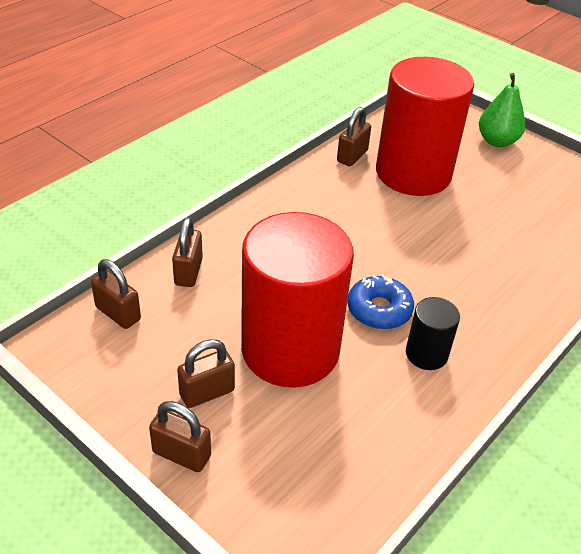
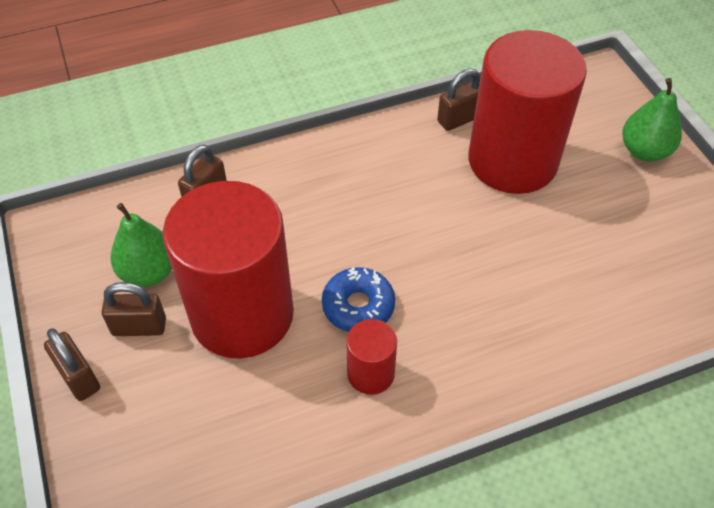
camera: 30 degrees right, 10 degrees up
(118, 313) = (118, 217): brown padlock -> none
(182, 347) = (149, 272): none -> green pear
(426, 354) = (370, 373): black cylinder -> red cylinder

